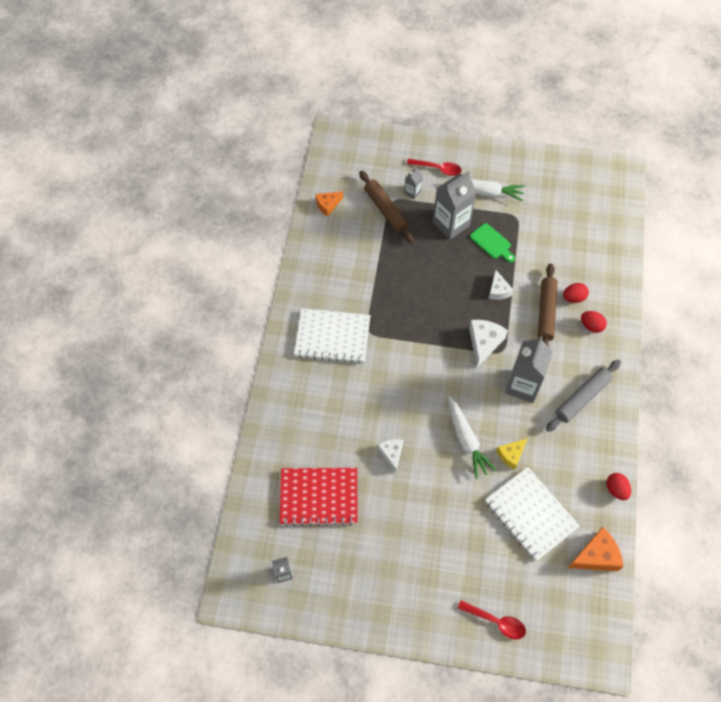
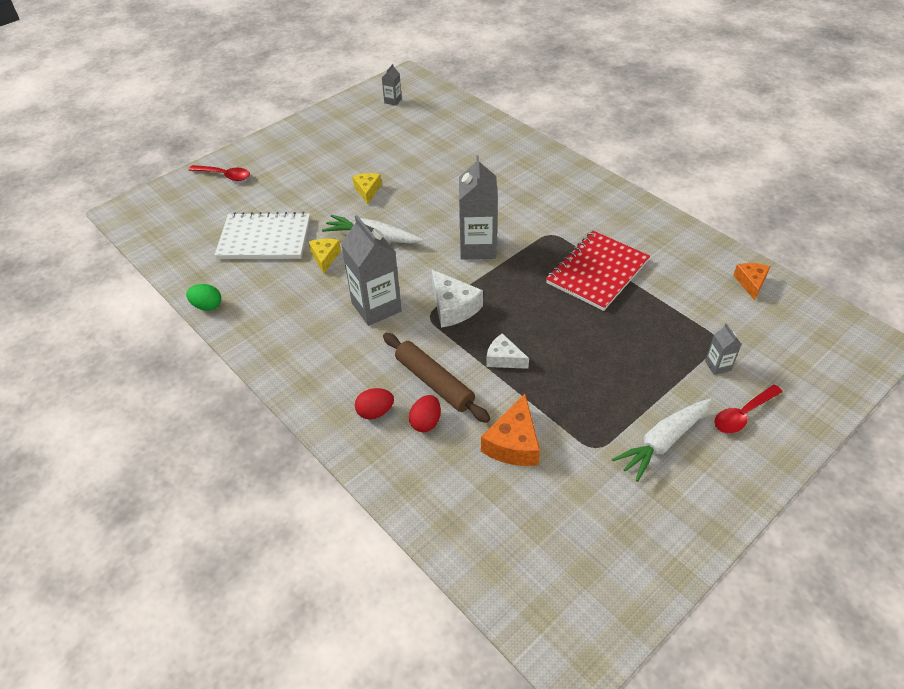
camera: 130 degrees right, 15 degrees down
(319, 497) = (427, 138): red notebook -> red notebook (597, 272)
(332, 337) = (568, 209): white notebook -> none
(386, 210) = (706, 326): brown rolling pin -> none
(391, 454) = (415, 189): white cheese -> none
(421, 487) = (367, 191): none -> yellow cheese
(451, 224) = (637, 373): grey carton -> grey carton (478, 247)
(492, 243) = (575, 395): green cutting board -> none
(496, 621) = (225, 175): red spoon -> red spoon turned 135 degrees counterclockwise
(582, 398) = (312, 343): grey rolling pin -> none
(596, 556) = (183, 256): orange cheese -> orange cheese (513, 443)
(616, 489) = (207, 306): red egg -> green egg

